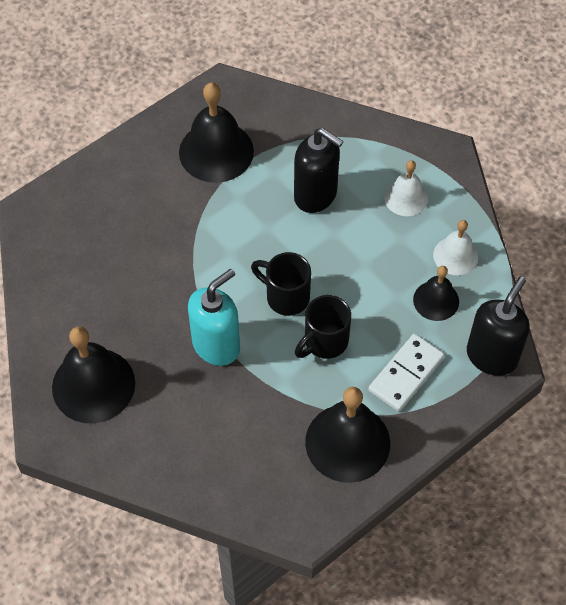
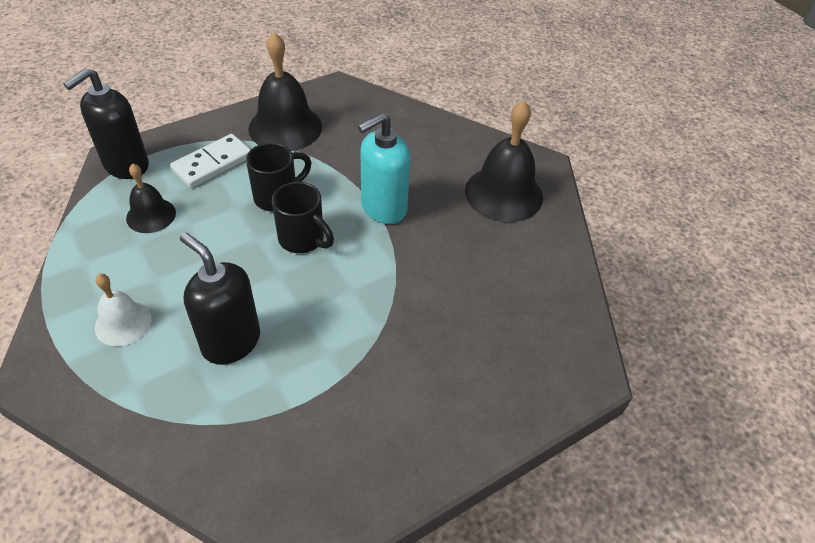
camera: 175 degrees left, 10 degrees down
(216, 151) = (342, 422): black bell -> none
(455, 256) = (105, 252): white bell -> none

